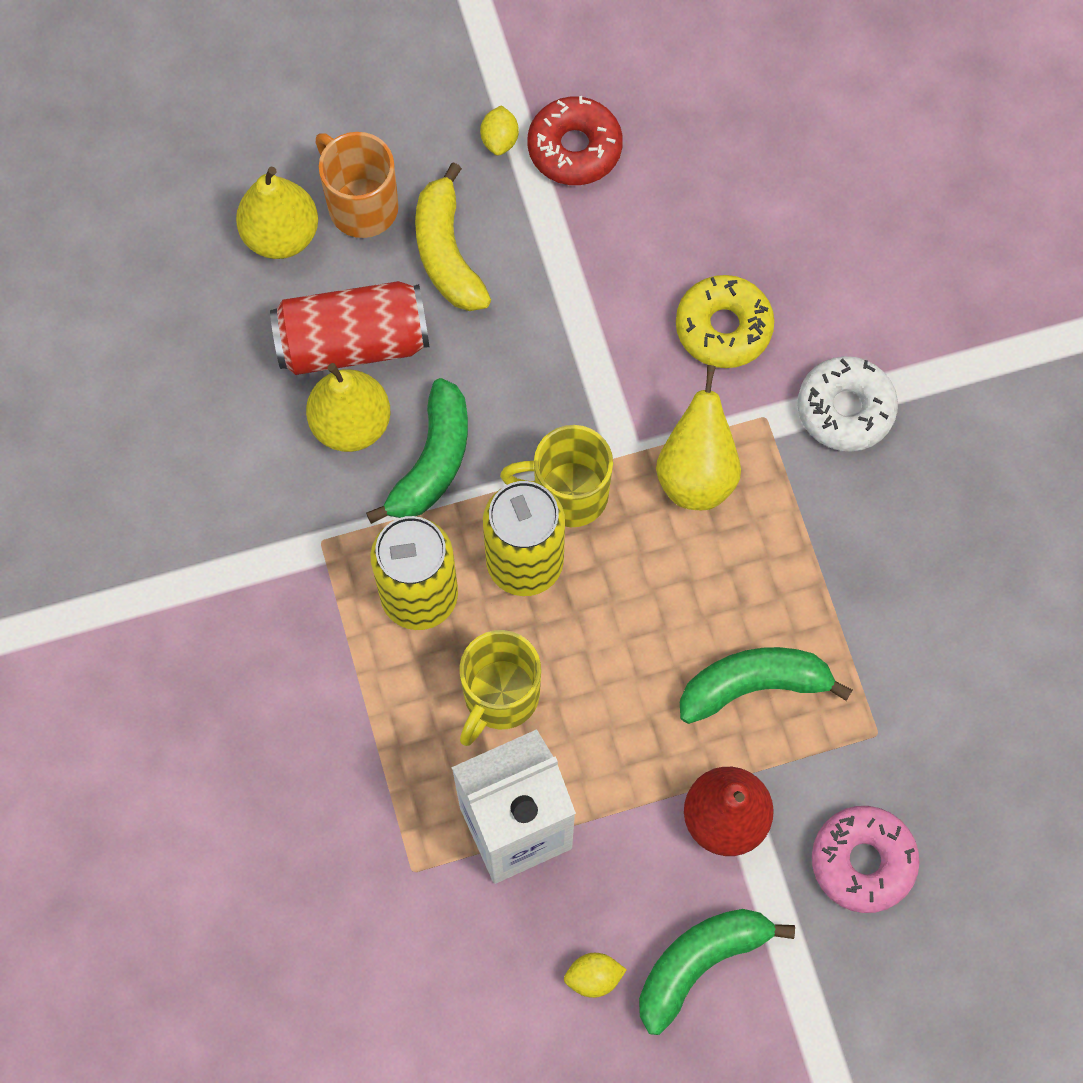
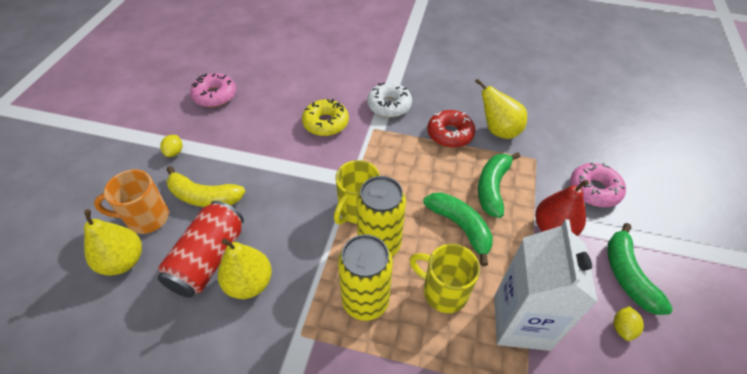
camera: 60 degrees left, 20 degrees down
(432, 461) = (299, 256): green banana -> green banana (460, 227)
(499, 140) = (174, 152): yellow lemon -> yellow lemon turned 60 degrees clockwise
(500, 697) = (443, 292): yellow mug -> yellow mug turned 150 degrees clockwise
(574, 148) = (205, 130): red donut -> red donut (450, 134)
(663, 97) = (215, 95): none -> pink donut
(696, 473) = (382, 161): yellow pear -> yellow pear (498, 130)

